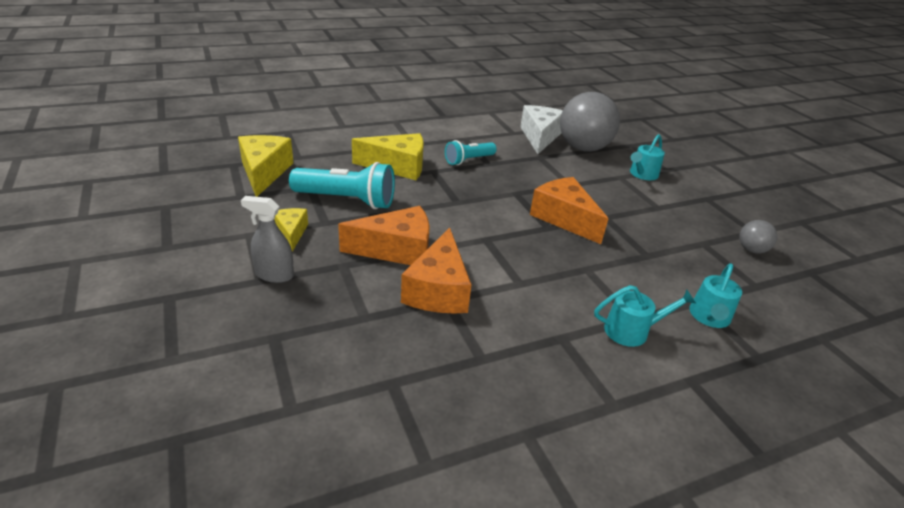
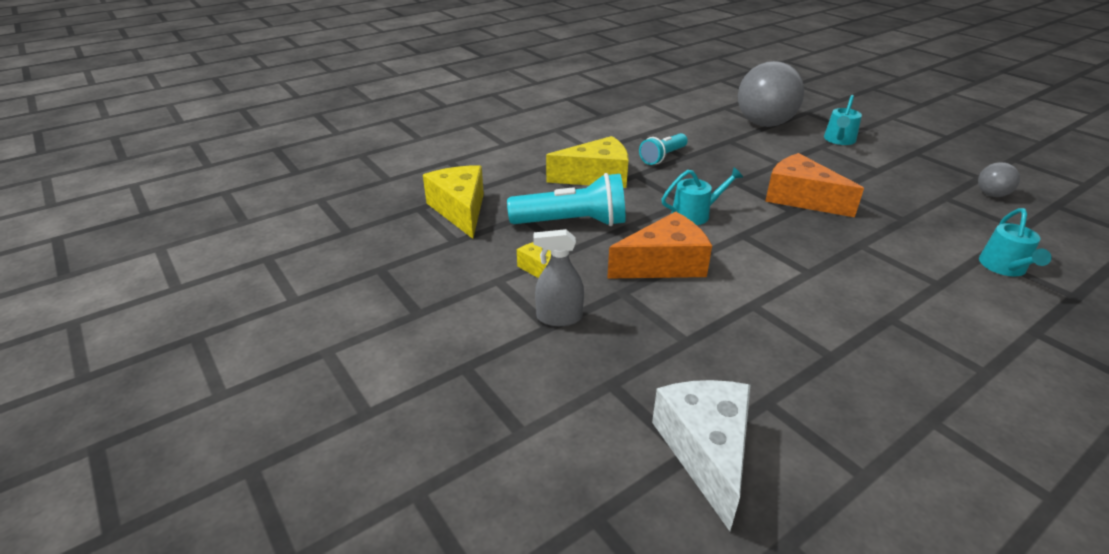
camera: 10 degrees left, 0 degrees up
(438, 289) = (737, 296): orange cheese -> none
(540, 137) = (714, 120): white cheese -> white cheese (706, 451)
(631, 330) = (947, 296): turquoise watering can -> turquoise watering can (695, 214)

